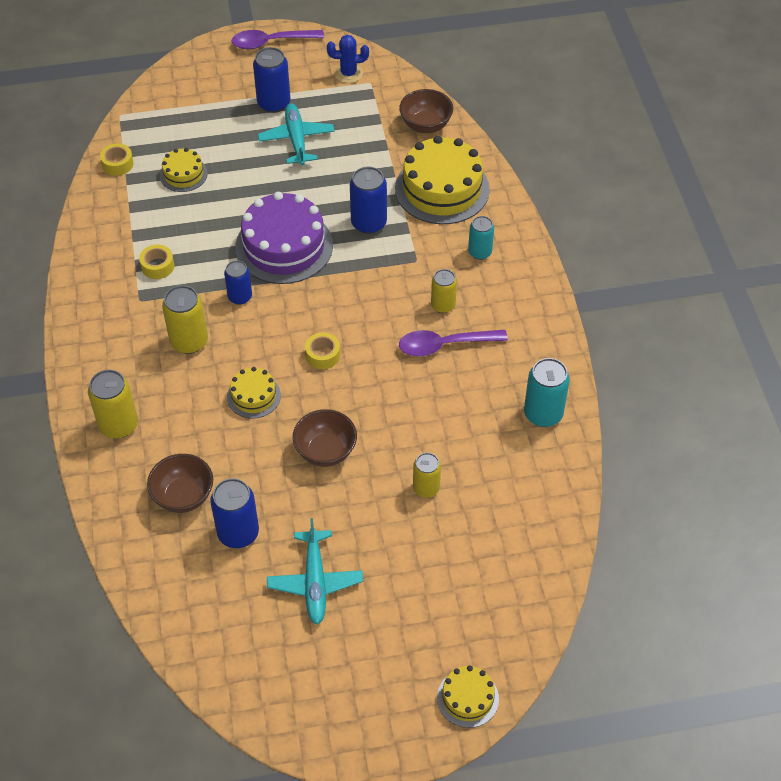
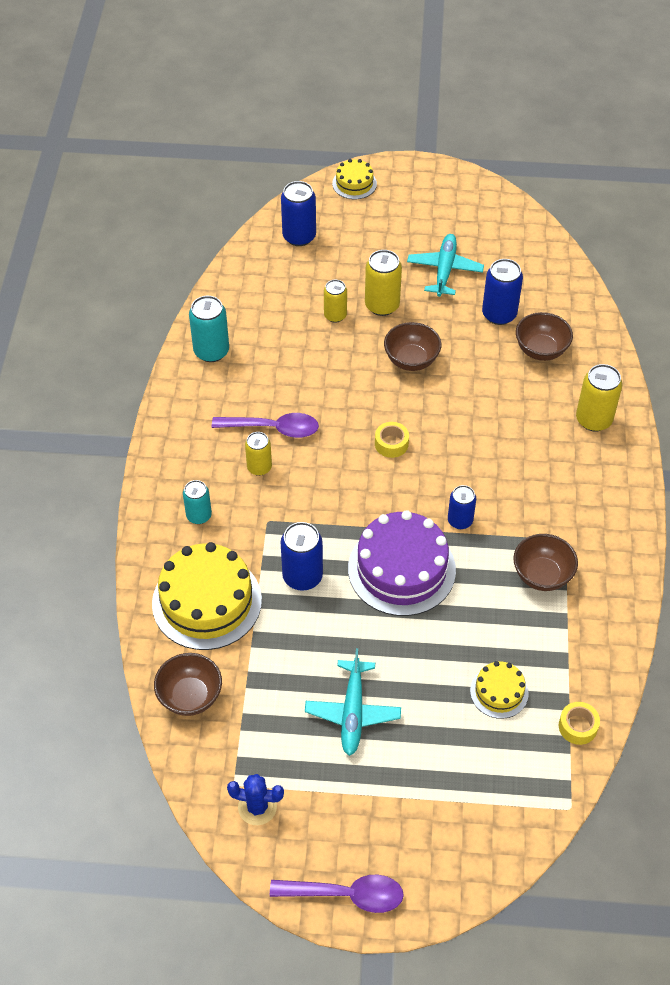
camera: 165 degrees left, 0 degrees up
(157, 266) = (542, 575): yellow tape -> brown bowl
(189, 341) = (518, 484): yellow can -> yellow can (382, 305)
(253, 396) = (465, 420): yellow cake -> none
(274, 103) = (367, 778): blue can -> blue can (299, 236)

